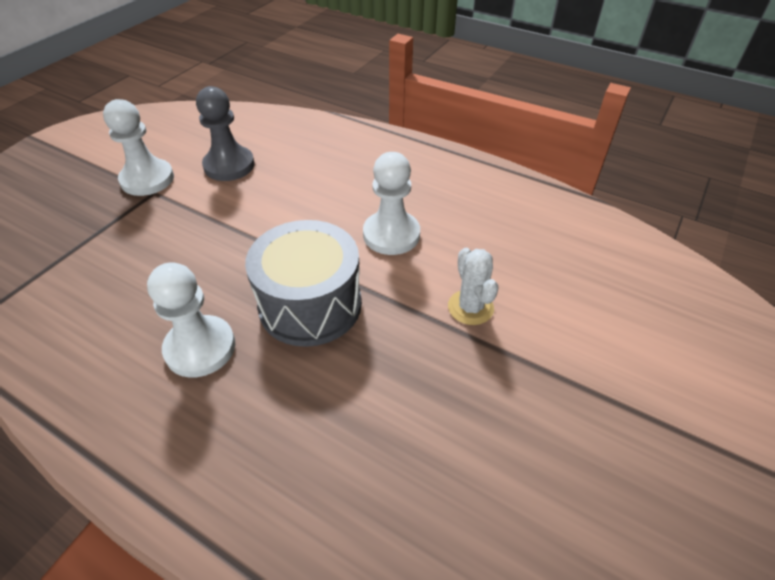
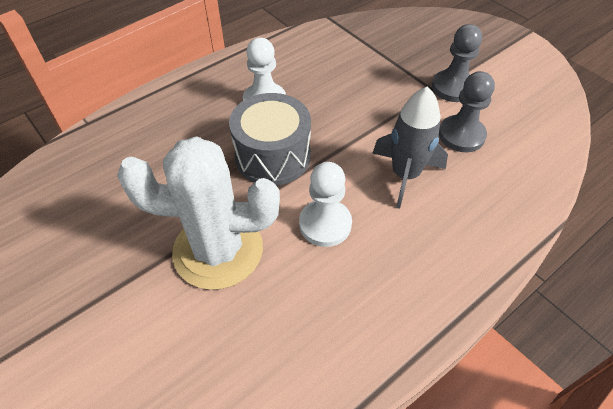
camera: 110 degrees right, 5 degrees up
(147, 179) = (453, 87): white pawn -> grey pawn
(300, 193) = (405, 175): none -> grey rocket
(470, 307) = (218, 250): white cactus -> white cactus, size x2.31

